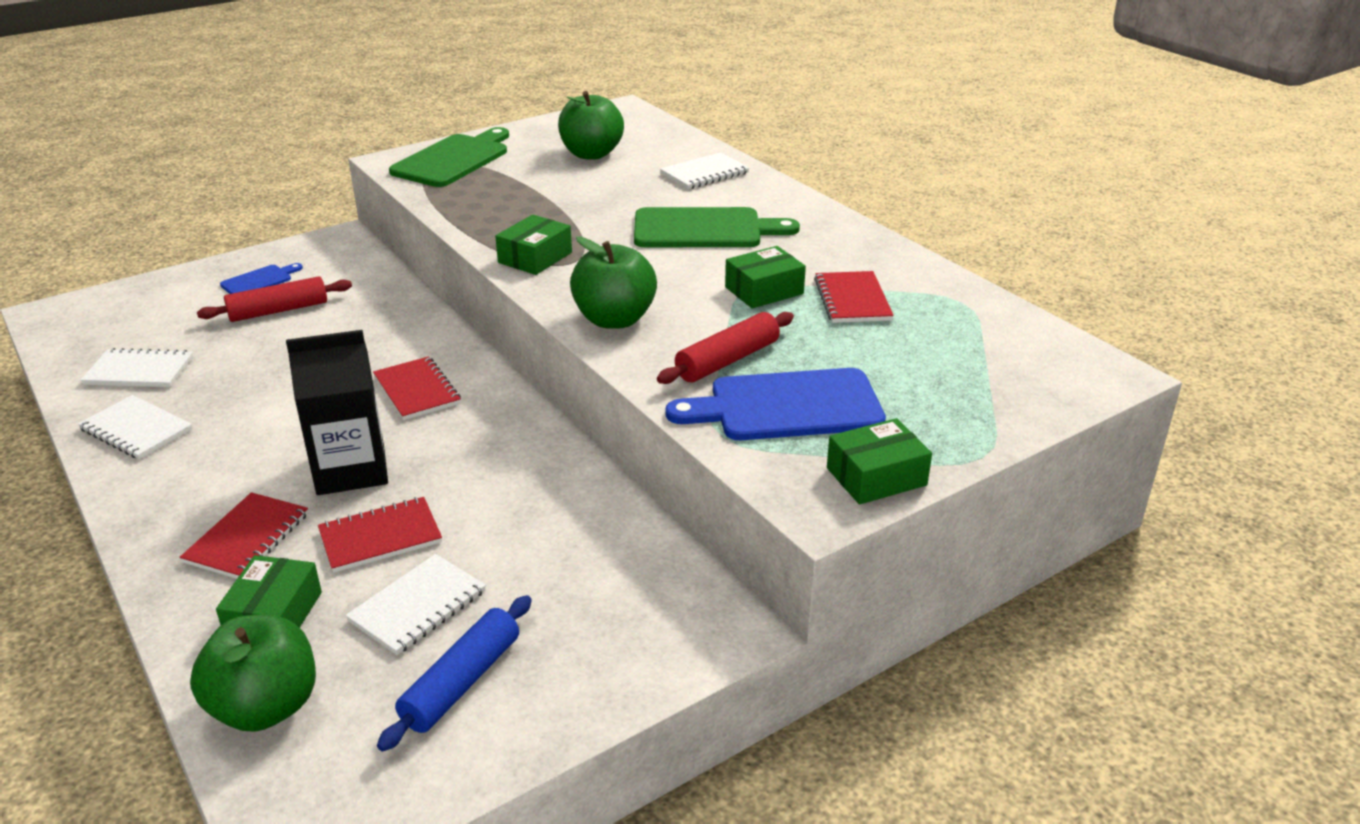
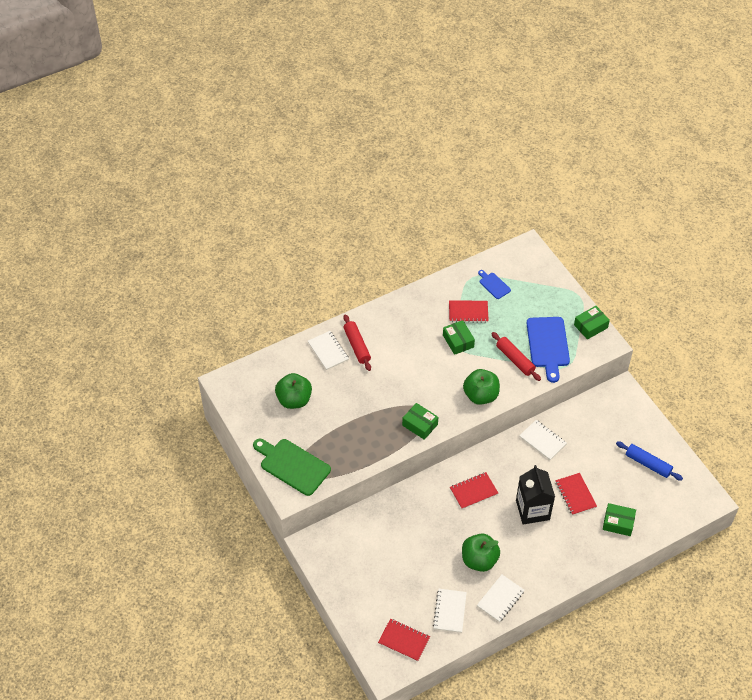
camera: 85 degrees left, 20 degrees up
(247, 538) = (576, 540): red notebook -> red notebook (404, 640)
(259, 281) = (359, 576): blue cutting board -> blue cutting board (493, 285)
(265, 707) = (660, 518): green apple -> green apple (479, 560)
(278, 310) = (393, 560): red rolling pin -> red rolling pin (357, 346)
(417, 606) = (613, 479): white notebook -> white notebook (542, 440)
(704, 229) = (395, 357): green cutting board -> none
(876, 476) = (590, 326): green box -> green box turned 75 degrees clockwise

